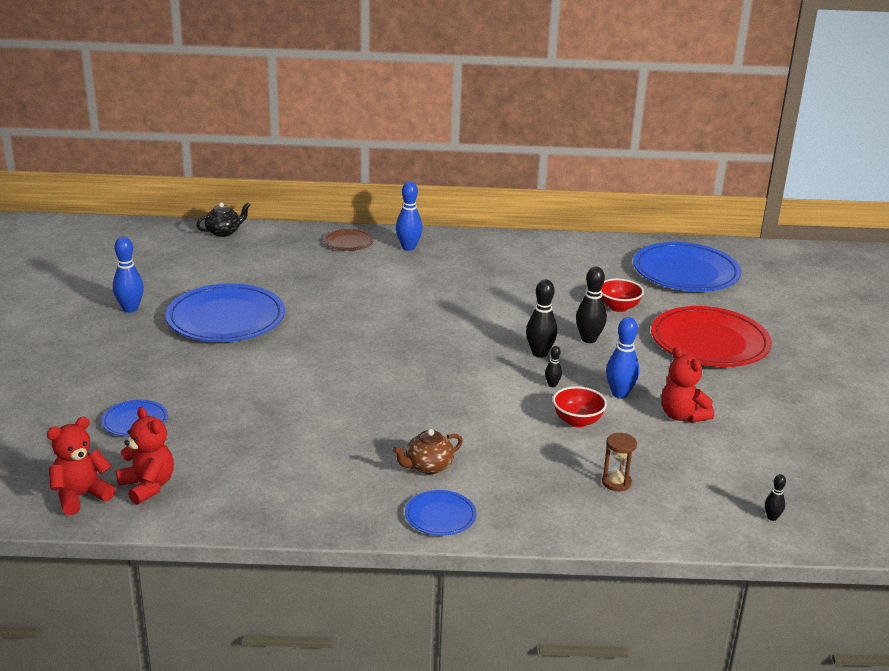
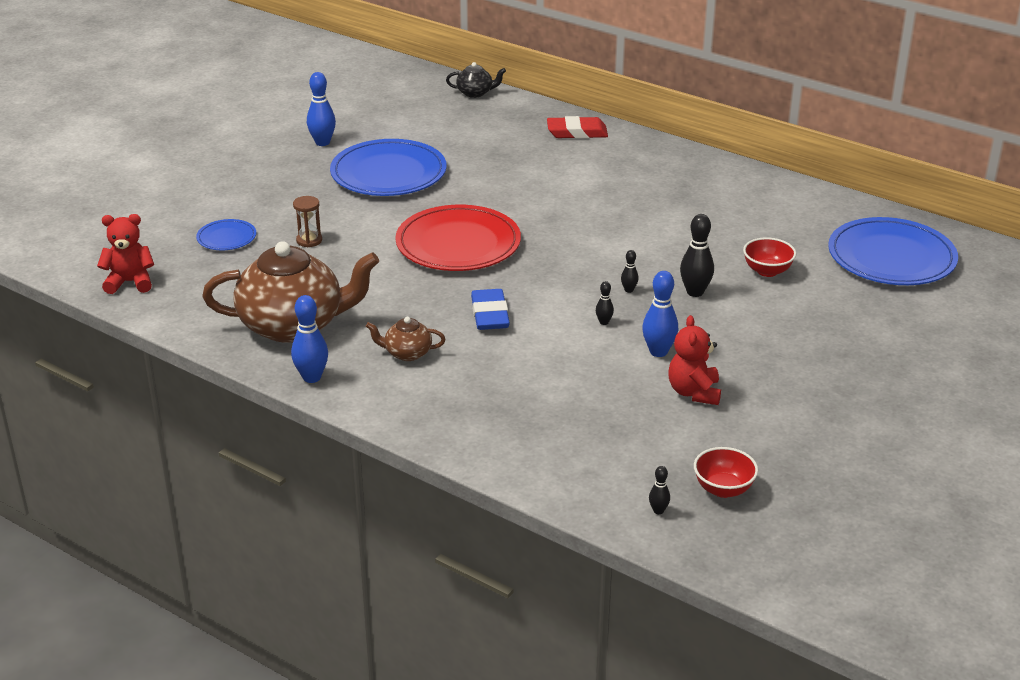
camera: 35 degrees right, 5 degrees up
(147, 486) = (181, 291): red teddy bear -> none
(297, 479) = (293, 325): none -> brown teapot
(348, 242) = (577, 132): brown plate -> red eraser
(408, 247) = (628, 152): blue bowling pin -> blue bowling pin (312, 377)
(440, 516) = (369, 396): blue plate -> none
(456, 409) = (490, 314): none -> blue eraser
(539, 353) = (629, 290): black bowling pin -> black bowling pin, size x0.52
(577, 421) = (585, 362): red bowl -> red bowl (723, 489)
(616, 482) = (552, 426): brown hourglass -> brown hourglass (309, 240)
(709, 342) = (819, 334): red plate -> red plate (458, 244)

